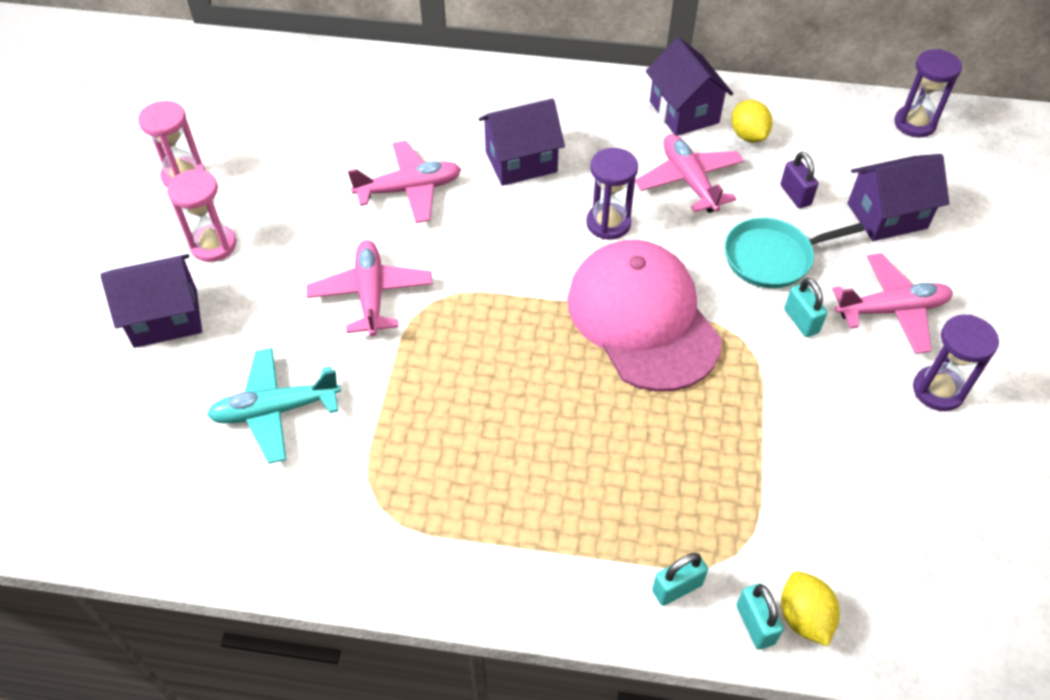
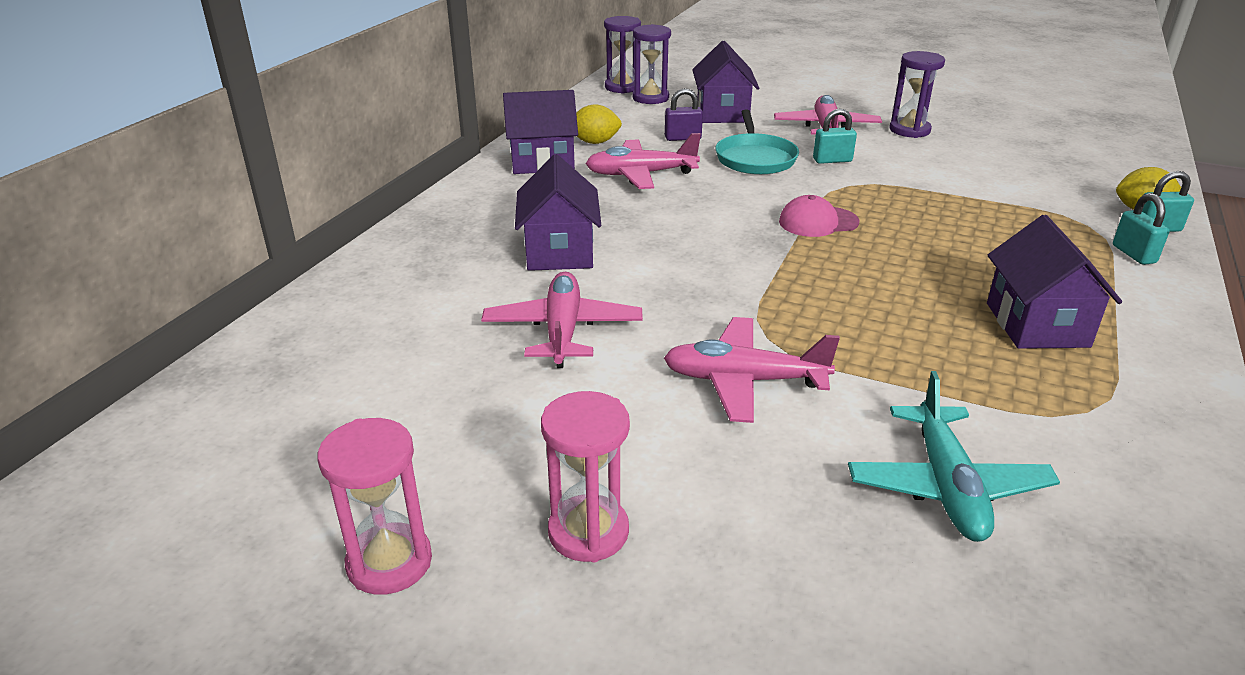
camera: 75 degrees left, 20 degrees down
(166, 318) = (744, 606): purple house -> purple house (1037, 325)
(608, 223) = (681, 219): purple hourglass -> purple hourglass (650, 98)
(642, 319) = (818, 222): pink cap -> pink cap, size x0.43

